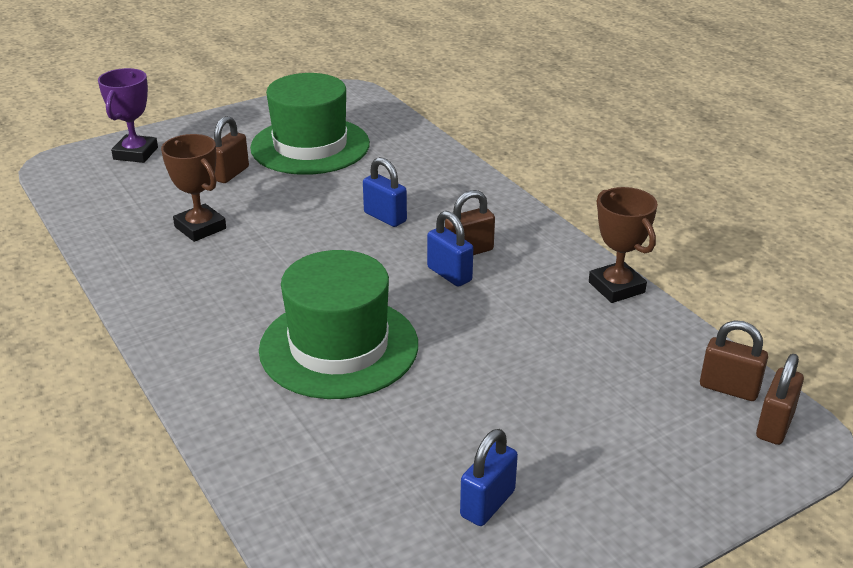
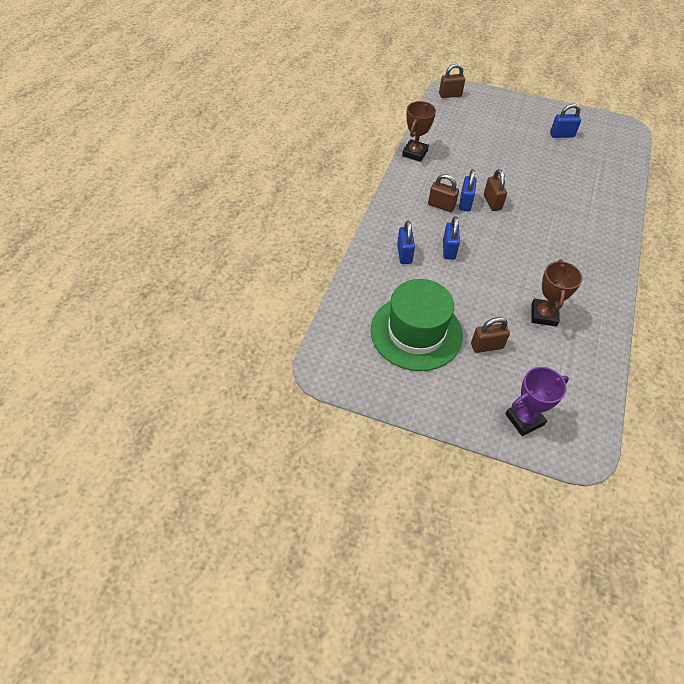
camera: 130 degrees left, 20 degrees up
(339, 347) = (548, 207): green hat -> none
(422, 185) = (404, 254): none -> blue padlock
(729, 388) = (443, 108): brown padlock -> brown padlock (492, 202)

